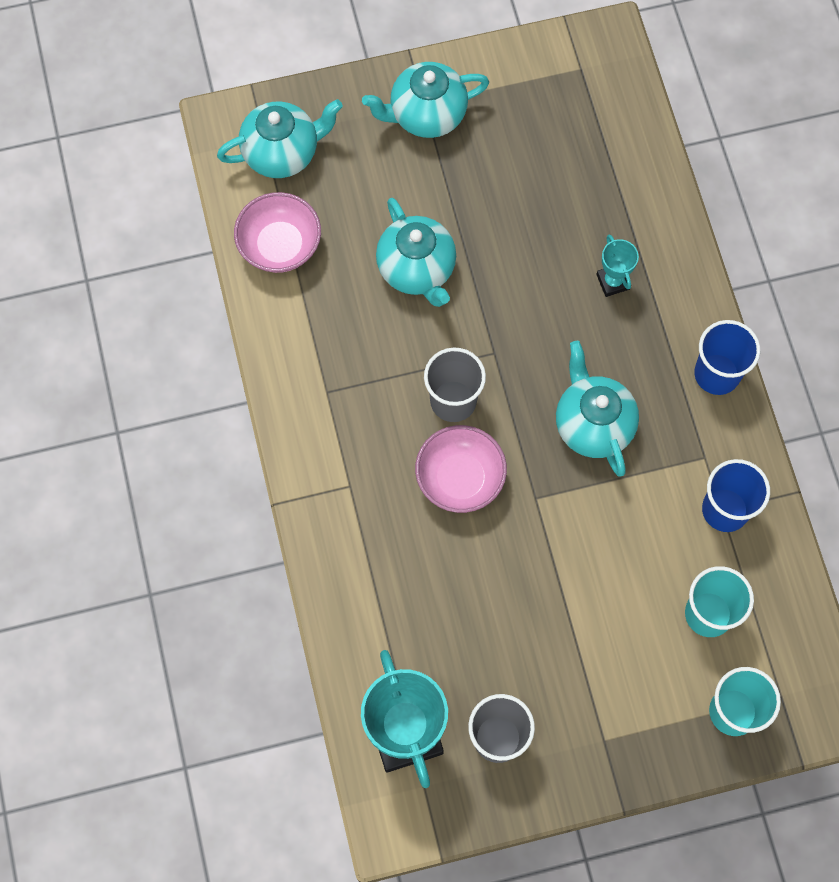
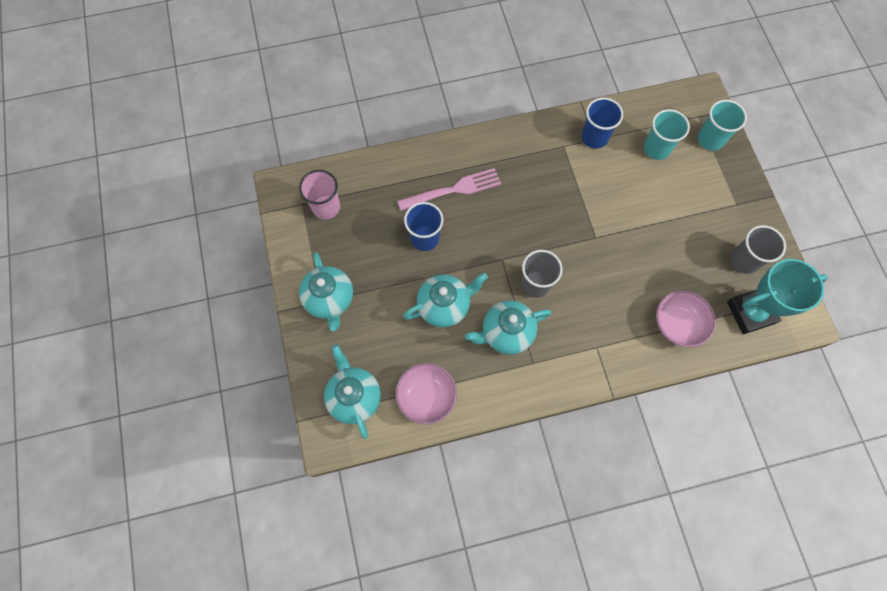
camera: 90 degrees left, 0 degrees up
(460, 478) = (586, 280): pink bowl -> pink bowl (677, 324)
(577, 102) = (326, 207): none -> pink cup
(592, 424) = (546, 204): turquoise teapot -> turquoise teapot (506, 333)
(613, 281) = (452, 190): turquoise trophy -> pink fork
(717, 374) = (511, 137): blue cup -> blue cup (425, 238)

